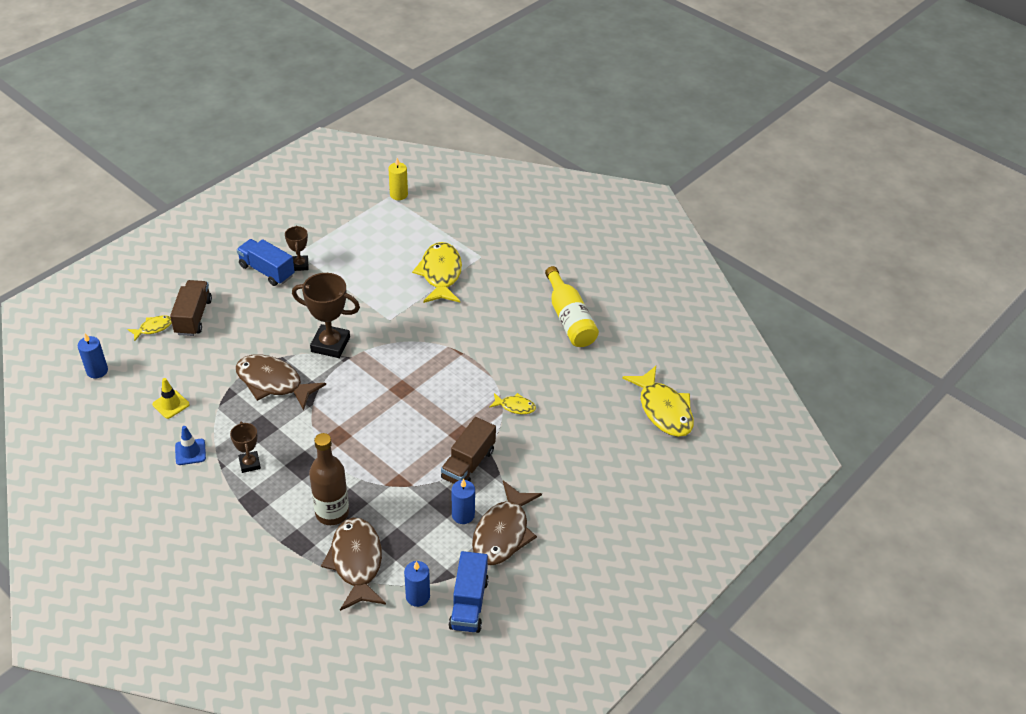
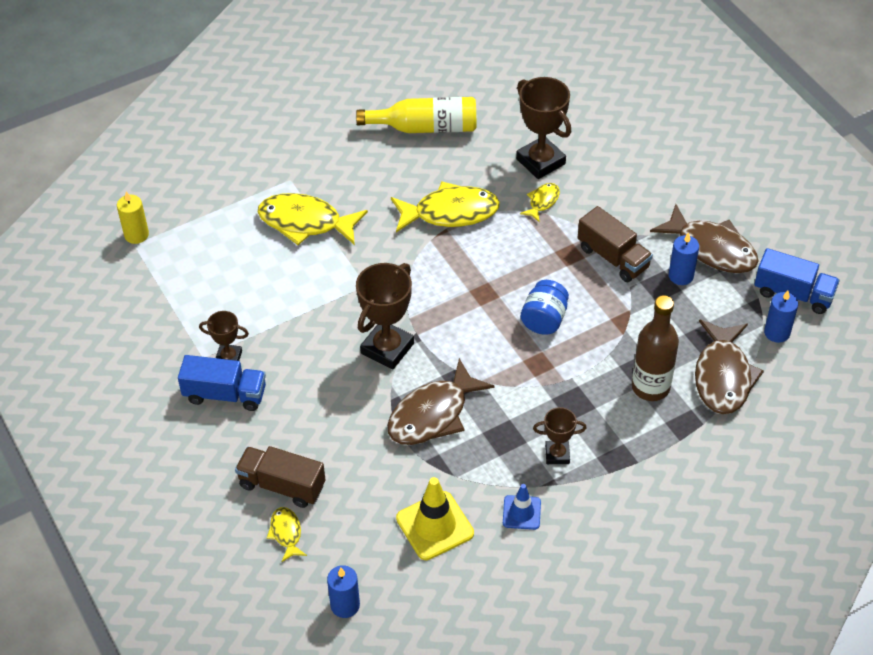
camera: 70 degrees left, 5 degrees up
(171, 404) = (435, 526): yellow traffic cone -> yellow traffic cone, size x1.67
(267, 271) = (225, 394): blue truck -> blue truck turned 135 degrees counterclockwise
(356, 562) = (723, 376): brown fish -> brown fish turned 90 degrees counterclockwise
(385, 431) = (544, 320): none -> blue jar
(561, 397) = (540, 161): none -> brown trophy
(663, 410) = (583, 88): yellow fish -> yellow fish (450, 212)

